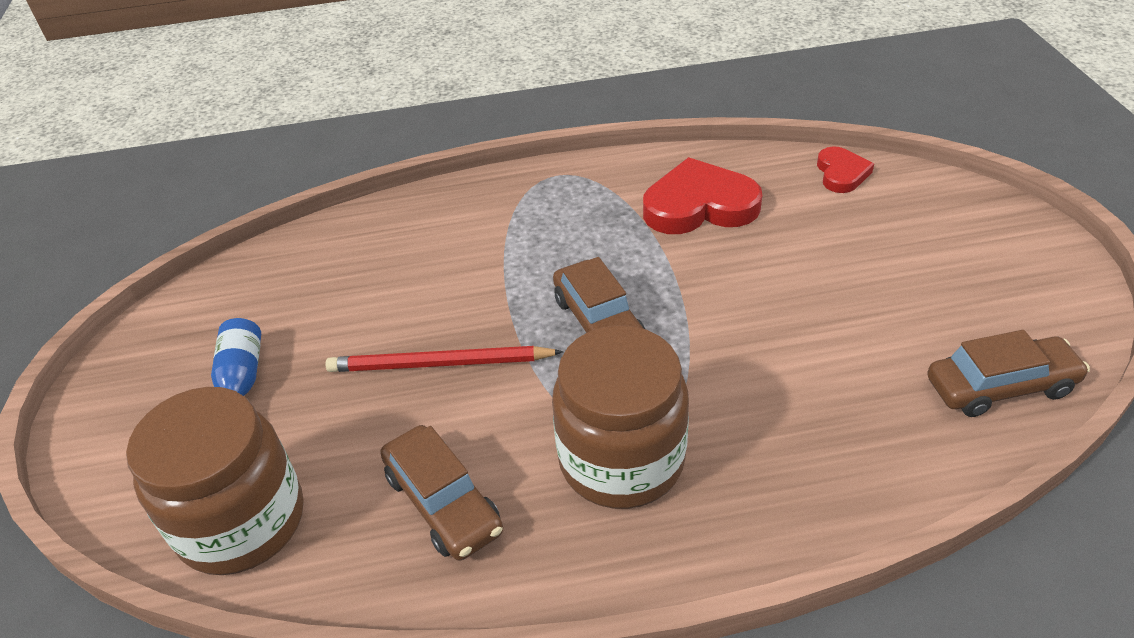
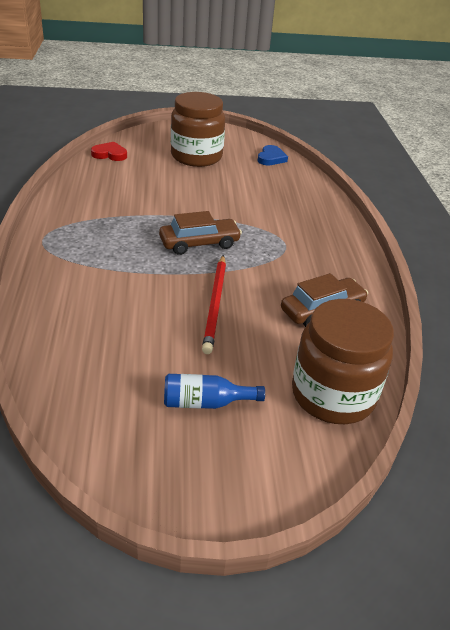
camera: 90 degrees left, 5 degrees down
(621, 460) = (299, 251): brown jar -> brown jar (196, 156)
(699, 205) = (111, 197): red heart -> none
(1000, 386) = (271, 158): brown car -> blue heart

